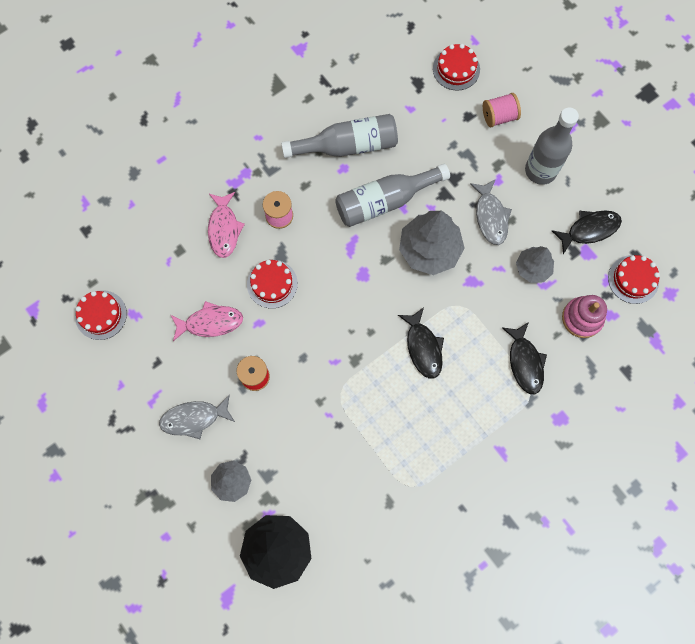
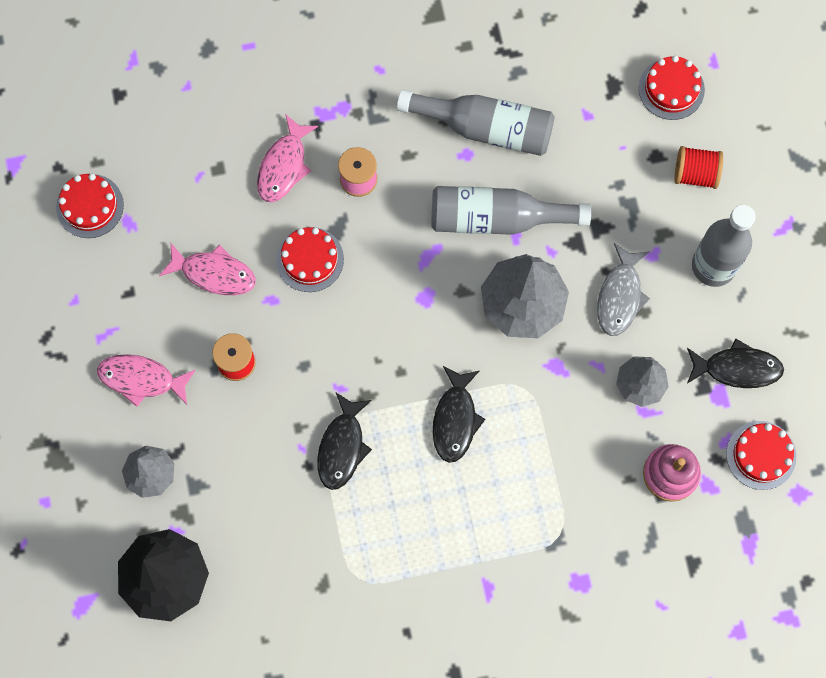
camera: 25 degrees right, 0 degrees up
(194, 418) = (141, 379): grey fish -> pink fish
(499, 116) = (695, 174): pink spool -> red spool
(525, 362) = (571, 495): black fish -> black fish (342, 447)

